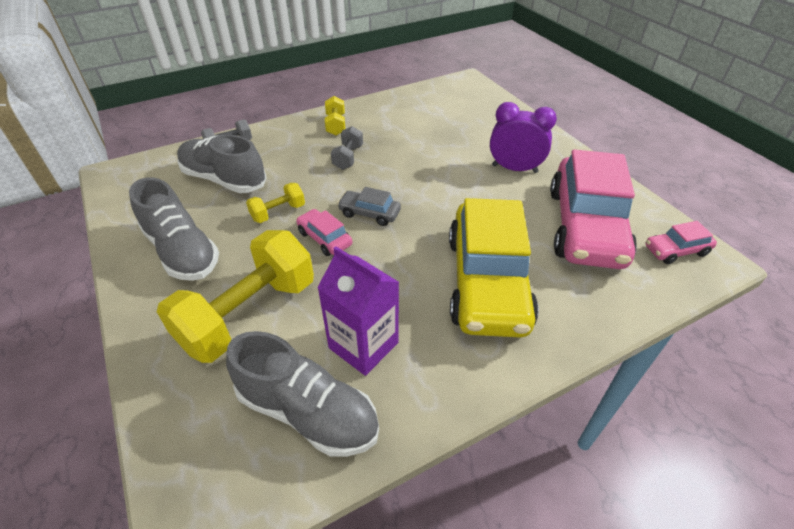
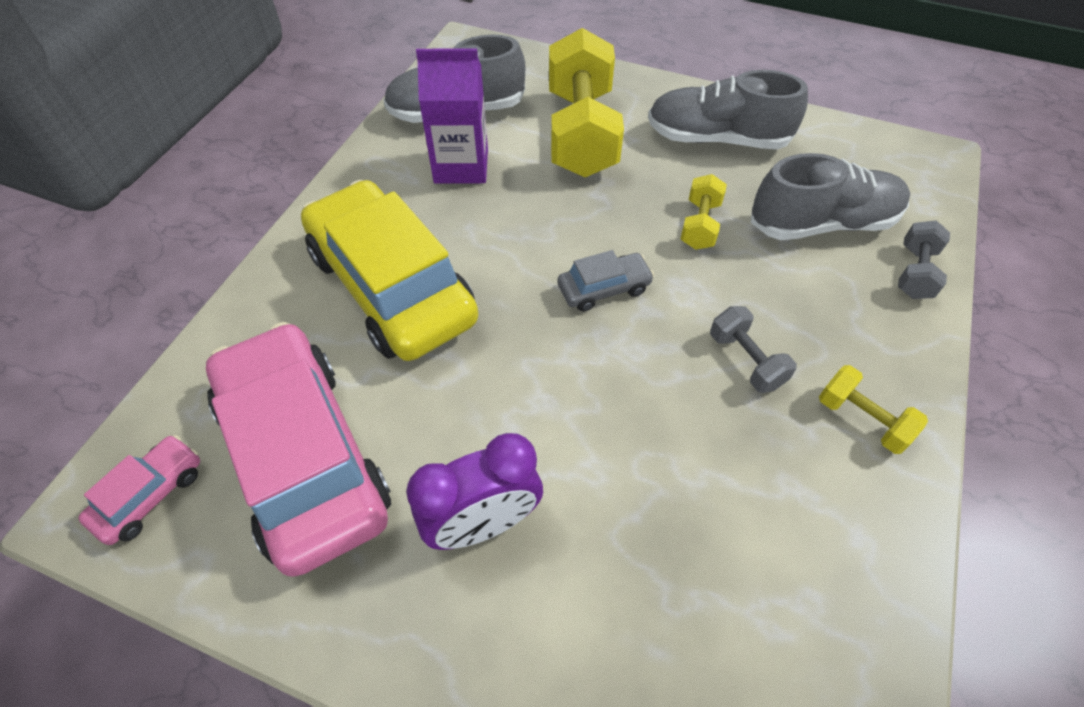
camera: 140 degrees right, 10 degrees up
(324, 238) = (611, 228): pink car -> none

